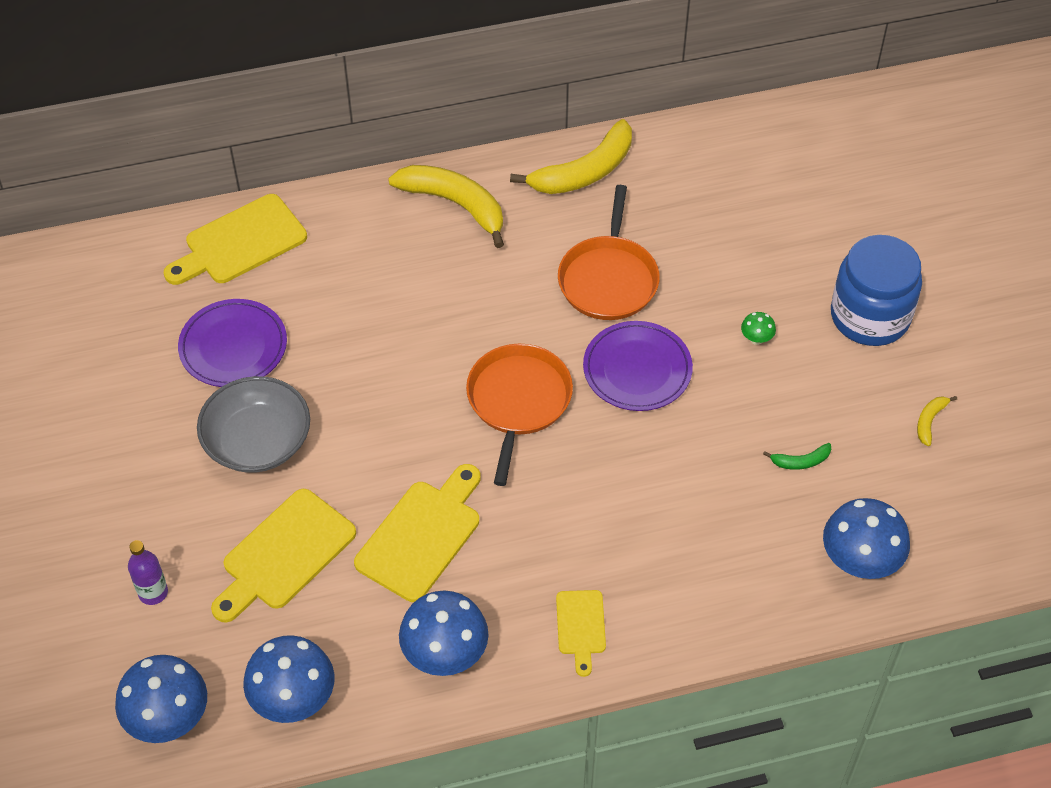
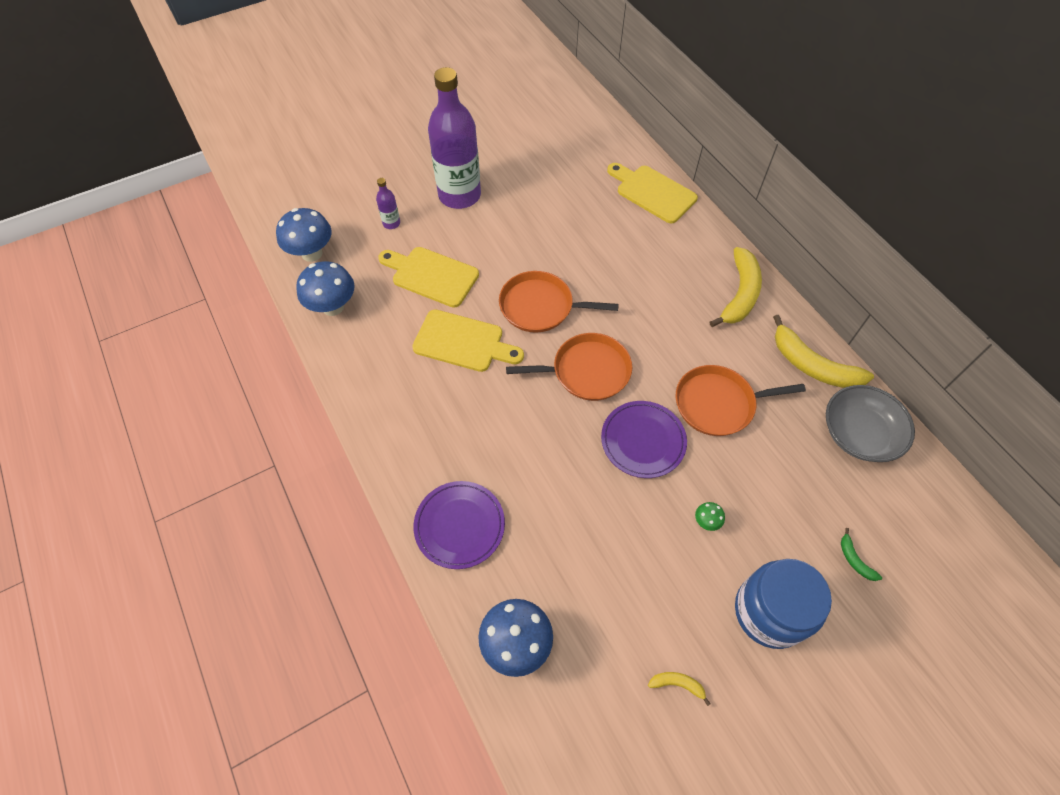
camera: 75 degrees right, 5 degrees up
(135, 486) = (459, 195): none -> purple bottle
(233, 347) = (572, 211): purple plate -> purple plate (459, 526)
(257, 441) = (508, 241): grey bowl -> grey bowl (859, 434)
(394, 428) = (540, 306): none -> orange pan
(445, 655) = (377, 376): blue mushroom -> none
(580, 627) = (414, 451): yellow cutting board -> none
(801, 461) = (599, 578): green banana -> green banana (854, 560)

